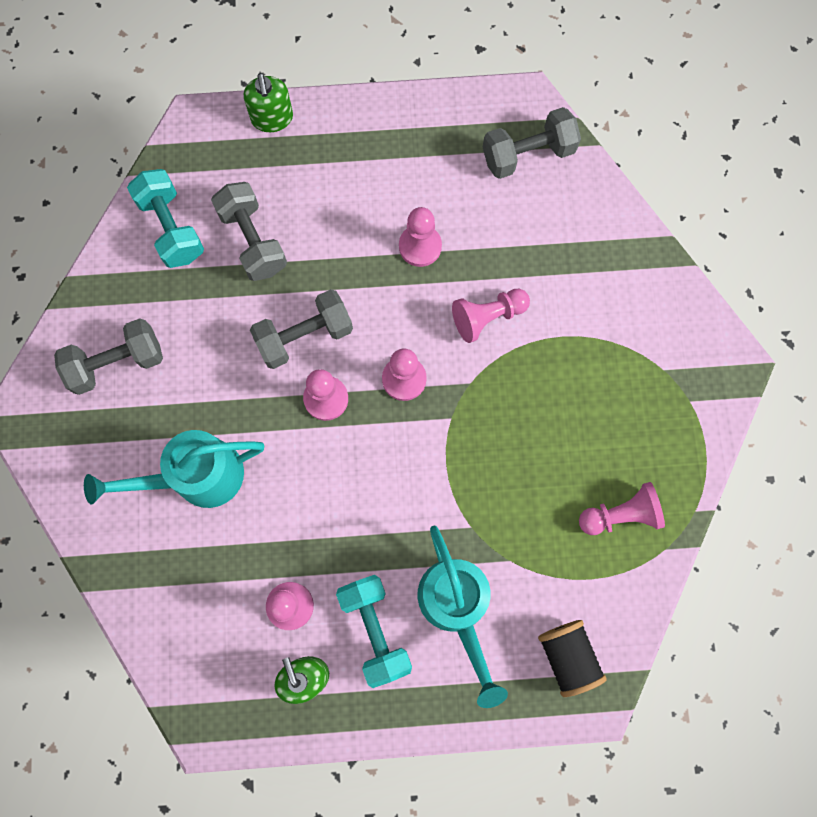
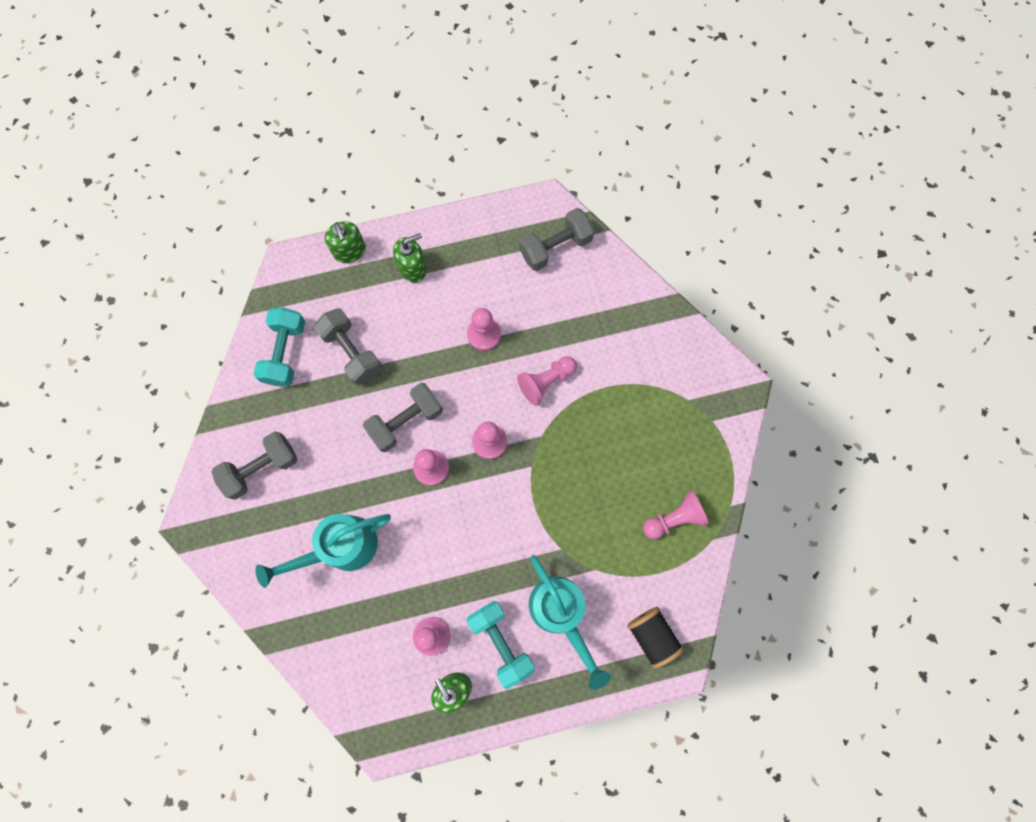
camera: 10 degrees left, 0 degrees up
(172, 228) = (285, 352): turquoise dumbbell -> turquoise dumbbell turned 45 degrees clockwise
(346, 151) = (413, 268): none -> green soap dispenser

